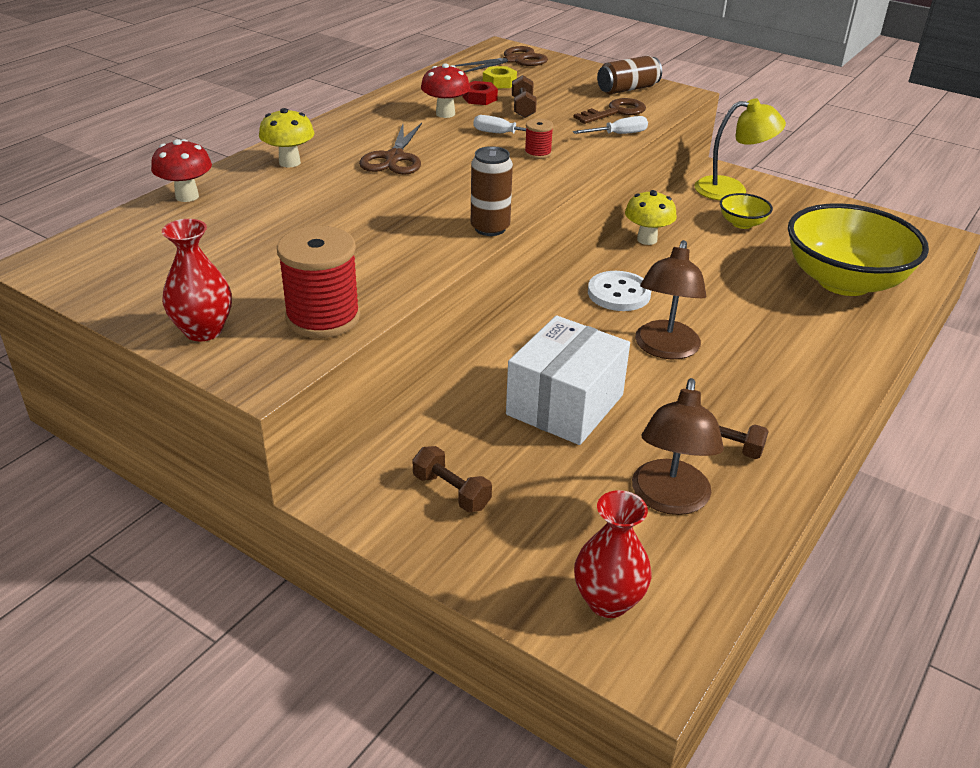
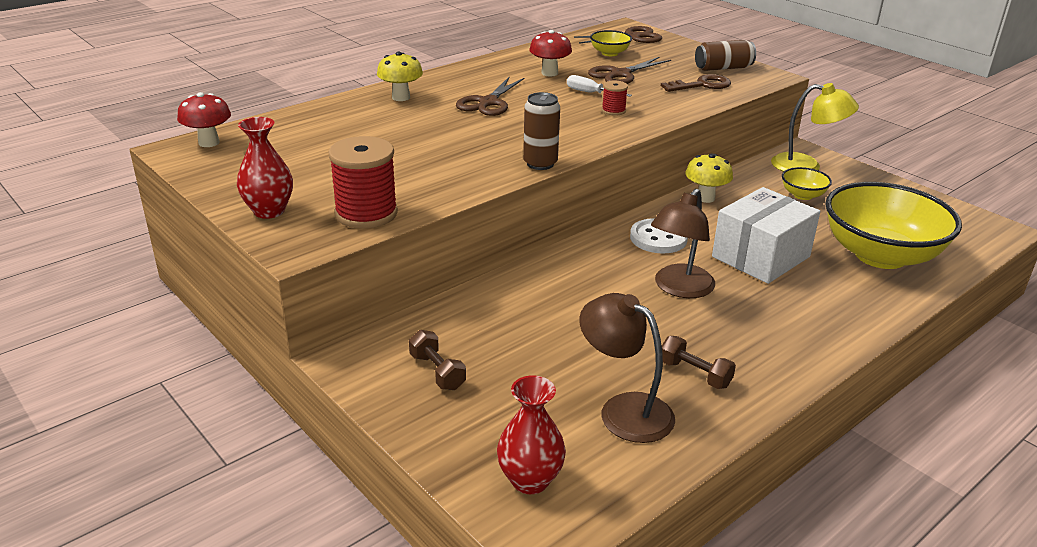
camera: 15 degrees right, 5 degrees down
(187, 196) = (307, 114): red mushroom -> red mushroom (209, 143)
(479, 98) = (585, 64): red nut -> none
(499, 82) = (609, 53): yellow nut -> yellow bowl
(523, 108) = (620, 74): brown dumbbell -> brown scissors
(565, 405) = (567, 320): white box -> white box (760, 257)
(618, 134) = (695, 103): white screwdriver -> none
(669, 500) = (624, 410): brown lamp -> brown lamp turned 105 degrees clockwise

